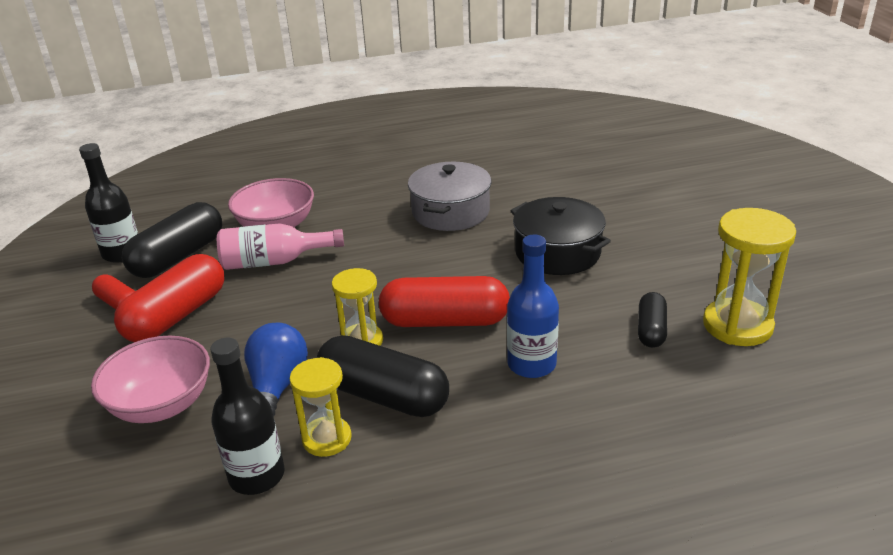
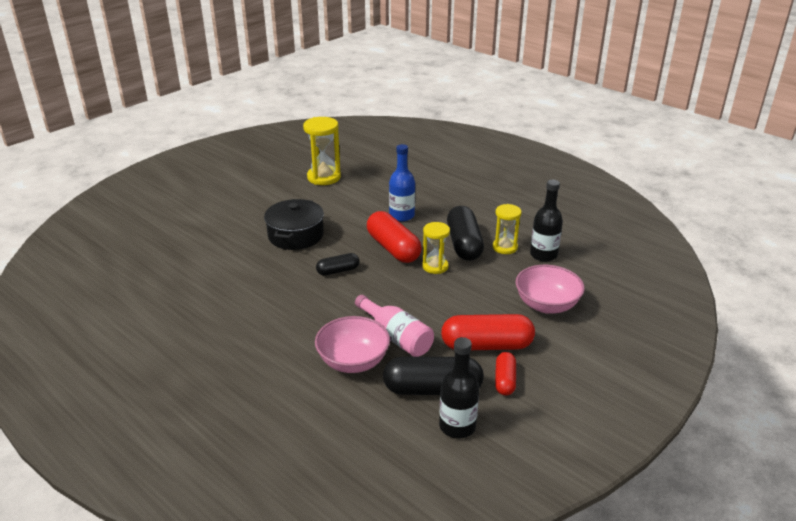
camera: 125 degrees left, 0 degrees up
(277, 387) = (494, 276): blue light bulb -> none
(450, 212) = (273, 289): grey pot -> none
(651, 330) = (346, 195): black capsule -> black capsule (338, 271)

